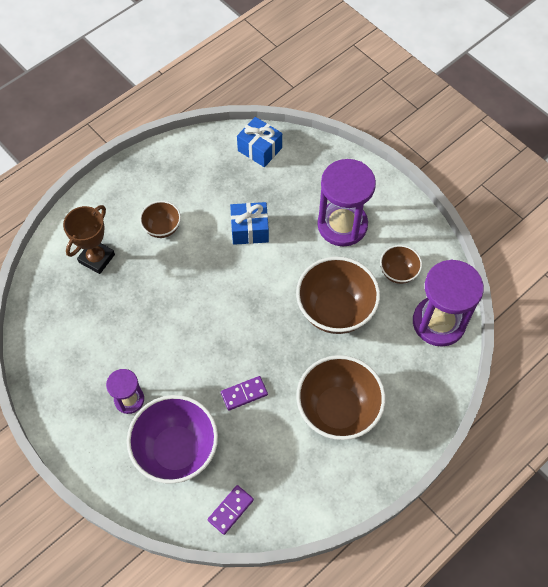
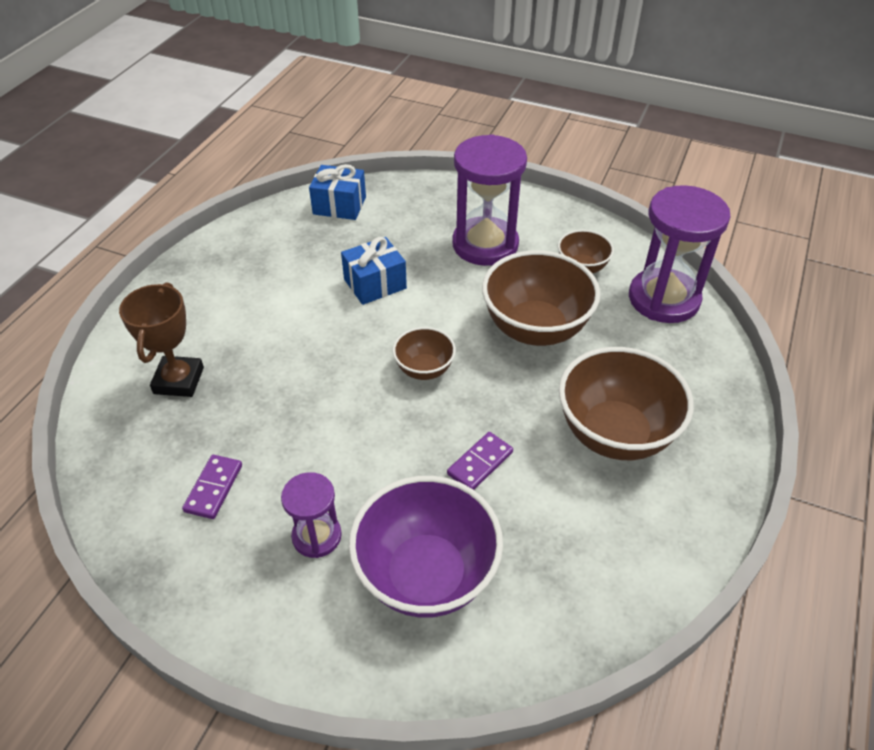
camera: 25 degrees left, 15 degrees down
(162, 228) = (257, 318): brown bowl -> brown bowl (424, 369)
(230, 510) = (556, 622): purple domino -> purple domino (213, 488)

